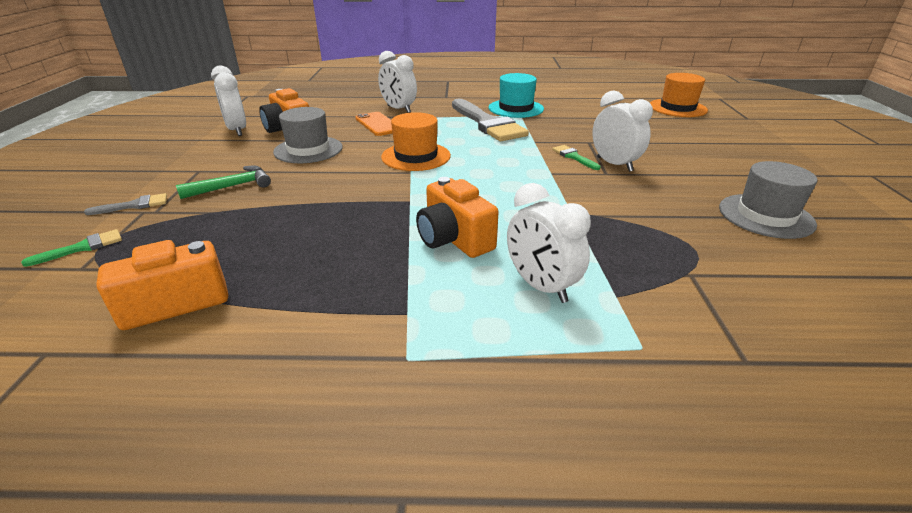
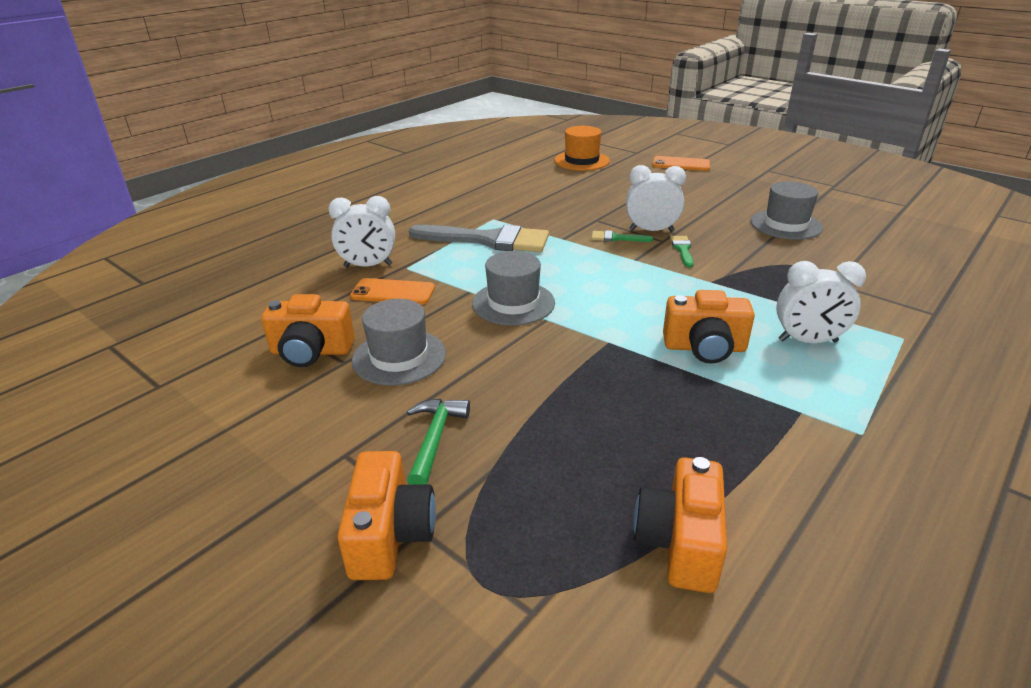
camera: 50 degrees left, 0 degrees up
(82, 248) = (473, 604): green brush -> green brush (682, 249)
(134, 205) = (390, 535): grey brush -> orange camera
(237, 130) = (245, 390): white clock -> none
(416, 156) = (513, 303): orange hat -> grey hat
(516, 108) = (473, 213): turquoise hat -> none
(772, 138) = (681, 164): none -> orange phone

